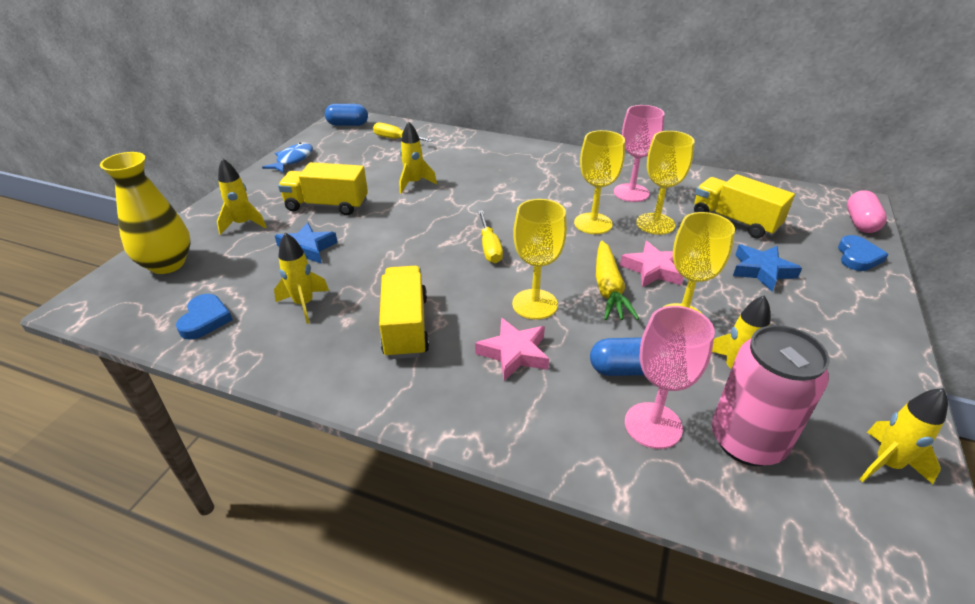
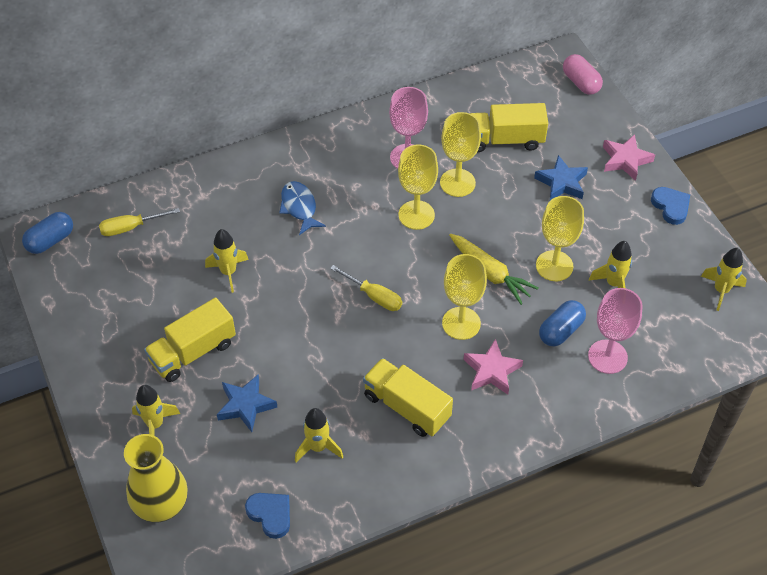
camera: 45 degrees left, 15 degrees up
(293, 160) = (75, 326): blue fish -> blue fish (299, 207)
(653, 269) = (499, 233): pink star -> pink star (625, 160)
(747, 441) = (656, 328): pink can -> none
(858, 257) = (603, 124): blue heart -> blue heart (671, 206)

